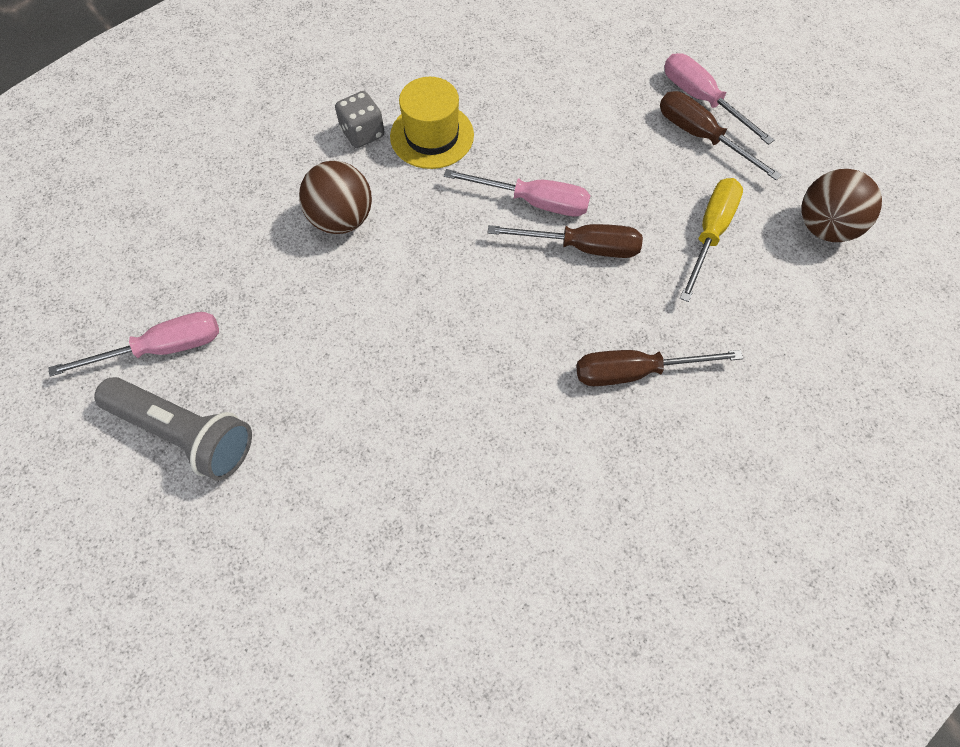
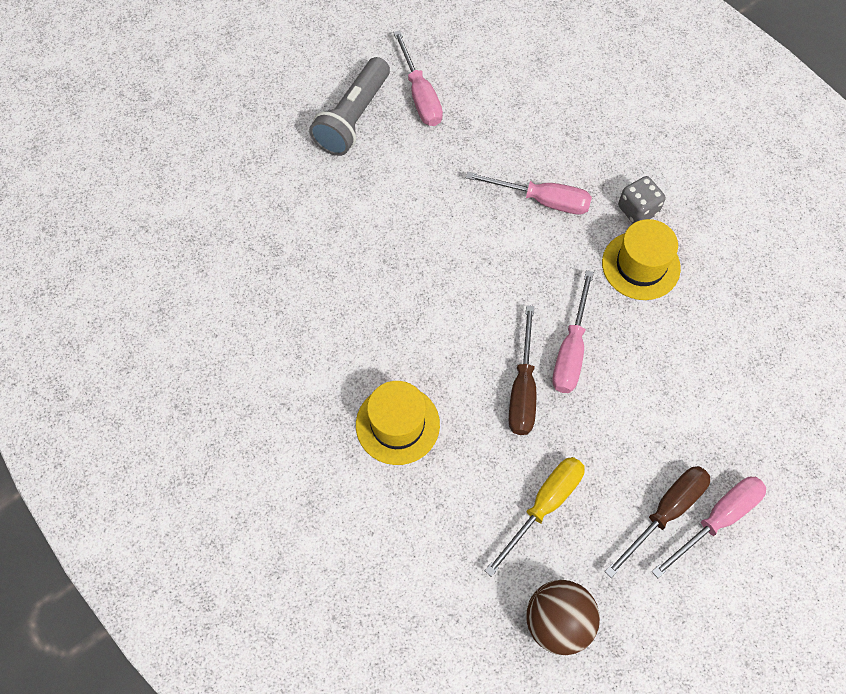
camera: 90 degrees right, 0 degrees up
(342, 219) = (542, 200): brown ball -> pink screwdriver
(635, 372) = (397, 424): brown screwdriver -> yellow hat
(710, 233) = (544, 506): yellow screwdriver -> yellow screwdriver turned 75 degrees counterclockwise

